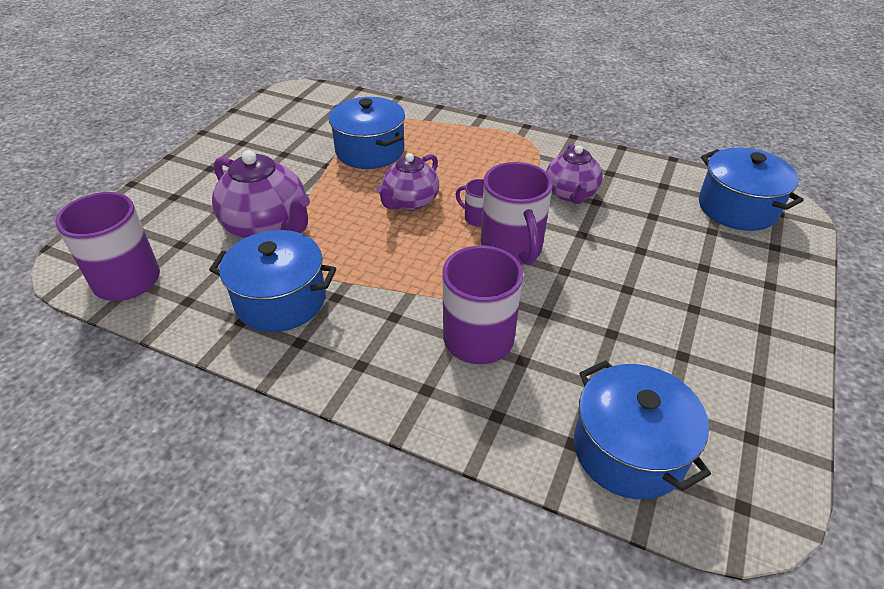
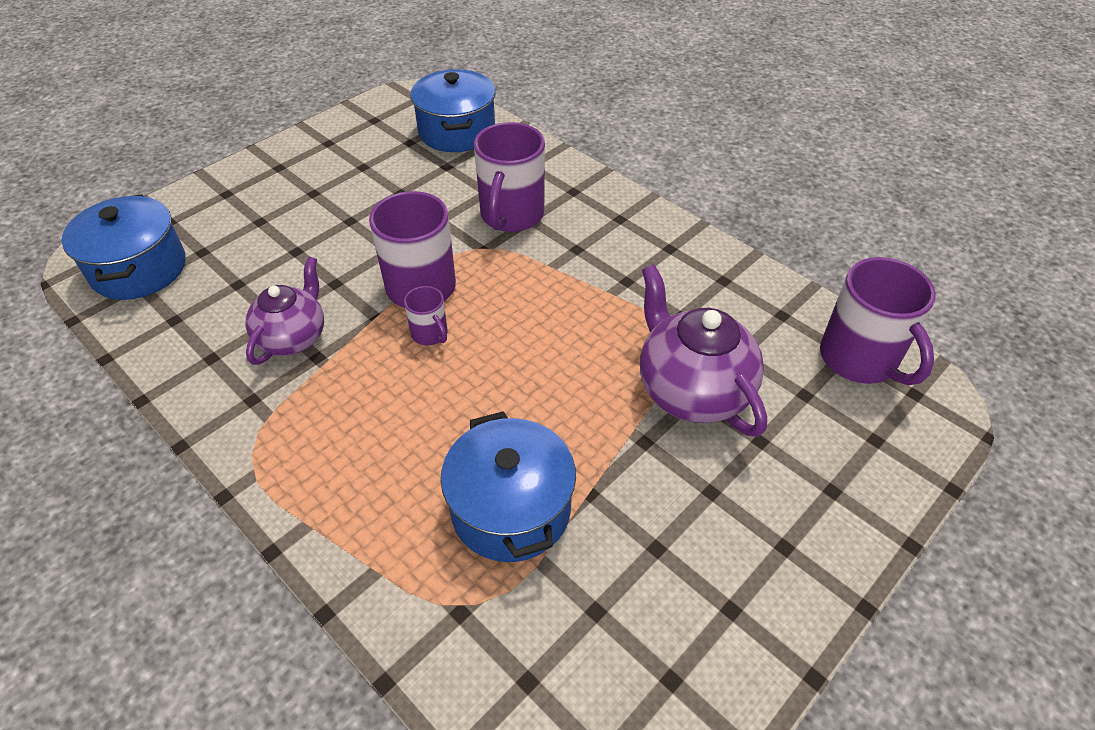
camera: 160 degrees left, 5 degrees up
(280, 300) = (683, 291): blue pot -> none
(410, 202) = (497, 381): purple teapot -> none

